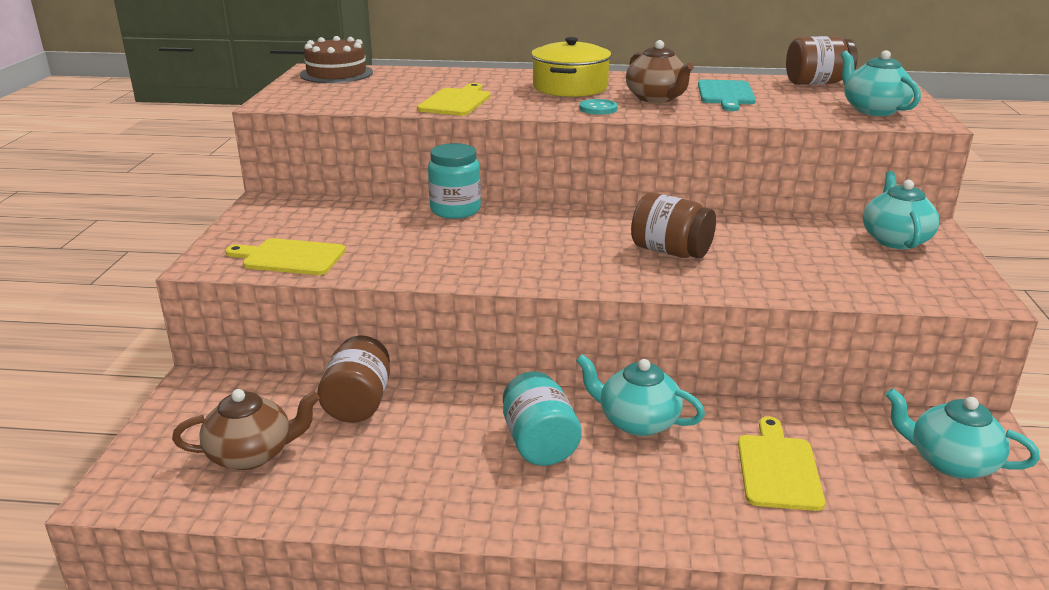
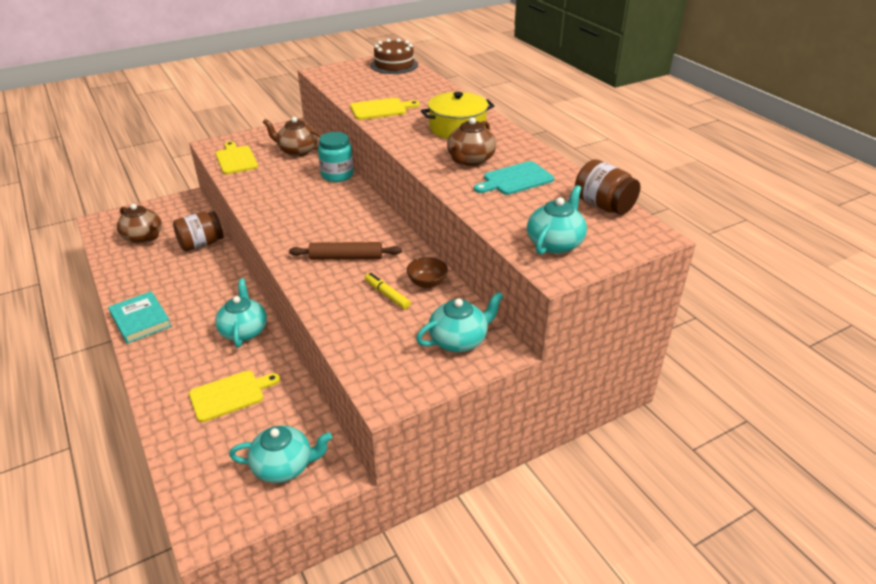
camera: 55 degrees right, 10 degrees up
(343, 216) = (297, 151): none -> brown teapot
(511, 511) = (140, 320): none -> turquoise book
(539, 443) = (201, 307): turquoise jar -> none
(598, 109) = (420, 149): turquoise button -> none
(670, 252) = (346, 257): brown jar -> brown rolling pin
(772, 226) = (427, 283): none -> brown bowl
(776, 250) = (387, 294): none -> yellow marker
(950, 462) = (284, 466): turquoise teapot -> turquoise teapot turned 90 degrees clockwise

